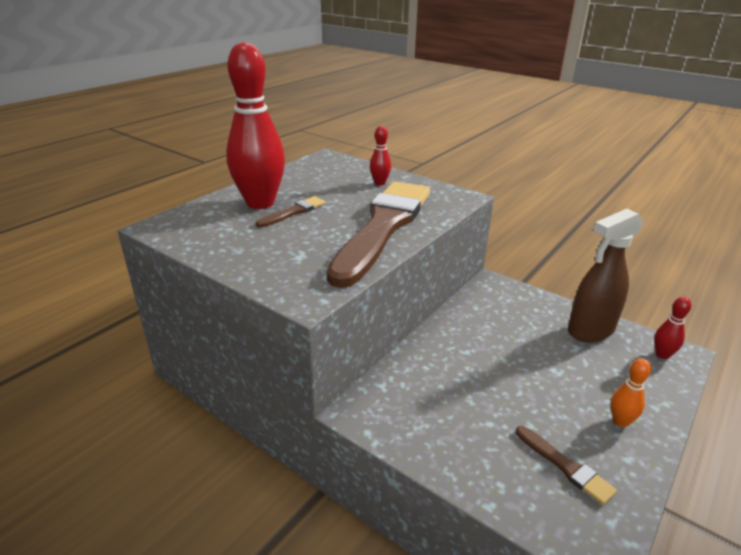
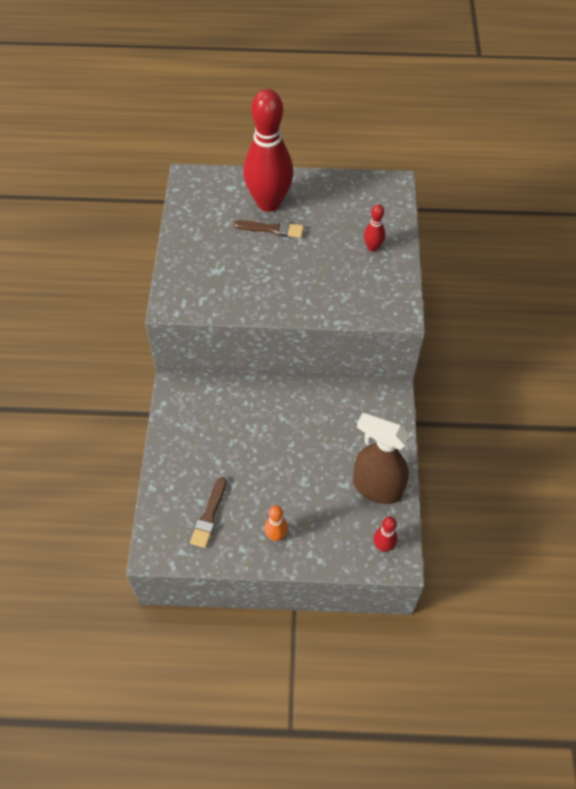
camera: 55 degrees right, 25 degrees up
(383, 227) = (295, 291): brown brush -> none

